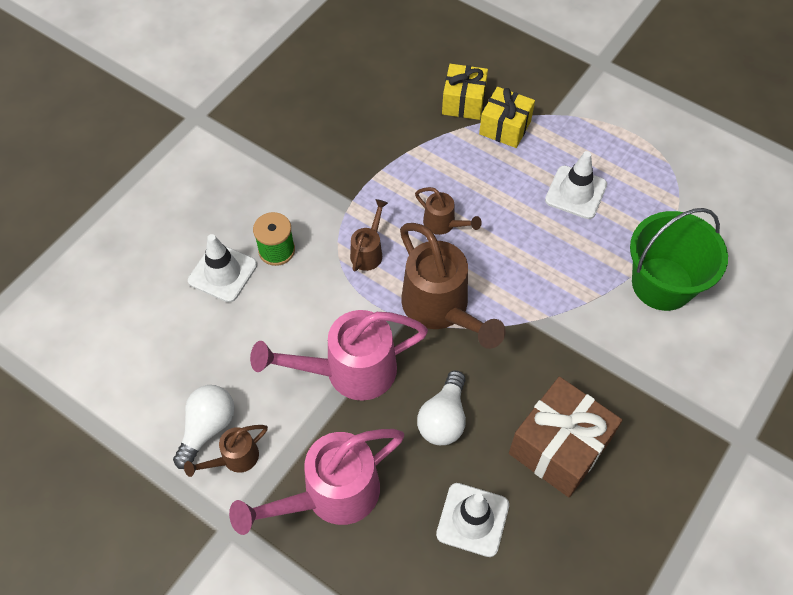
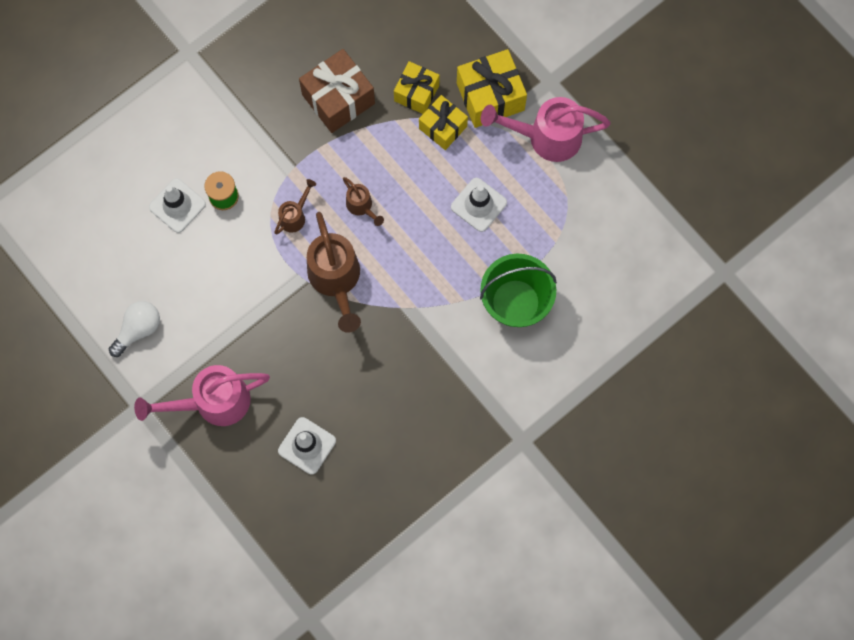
camera: 15 degrees right, 15 degrees up
(234, 458) = (152, 358): brown watering can -> none
(349, 371) = (252, 312): pink watering can -> pink watering can (546, 137)
(443, 418) = (310, 367): white light bulb -> none
(544, 89) = (490, 97): none -> yellow gift
(559, 447) = (386, 410): brown gift -> brown gift (338, 99)

